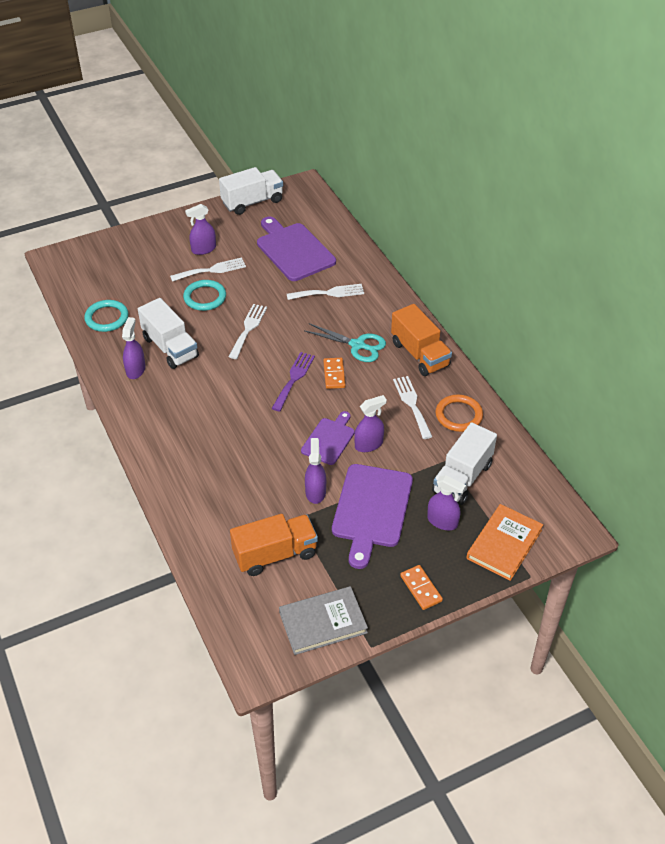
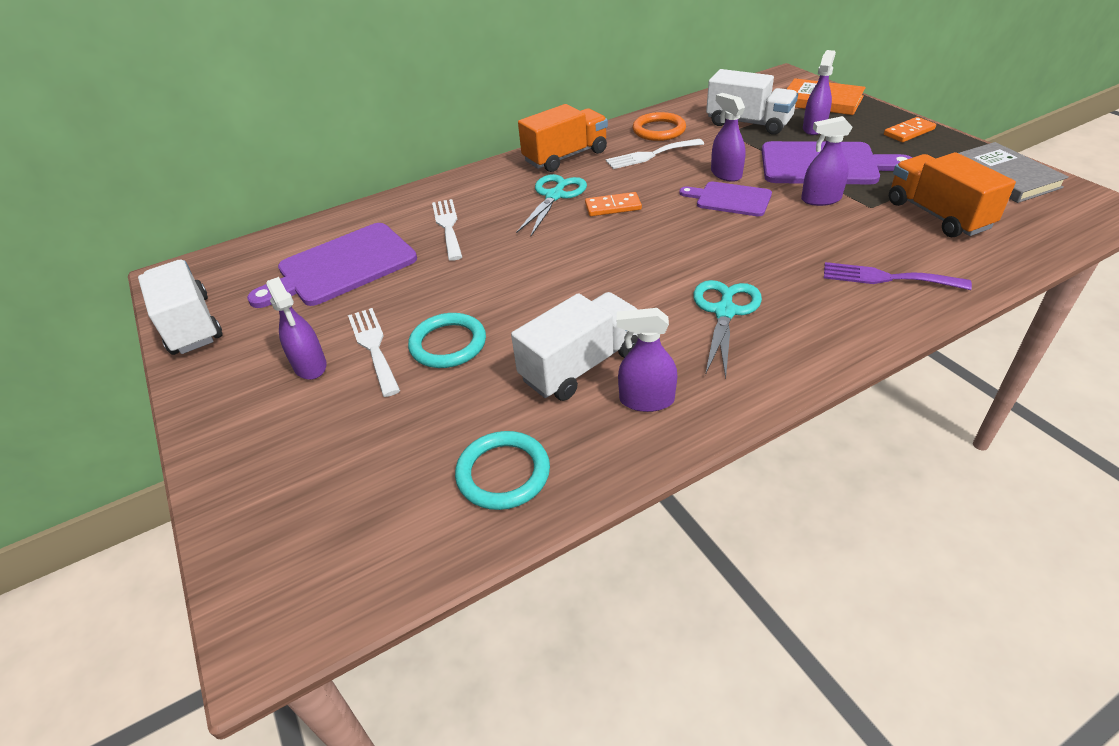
camera: 90 degrees left, 5 degrees down
(197, 412) = (725, 312): none -> turquoise scissors
(248, 329) = (527, 287): white fork -> none
(294, 379) = (628, 235): purple fork -> purple fork (886, 278)

